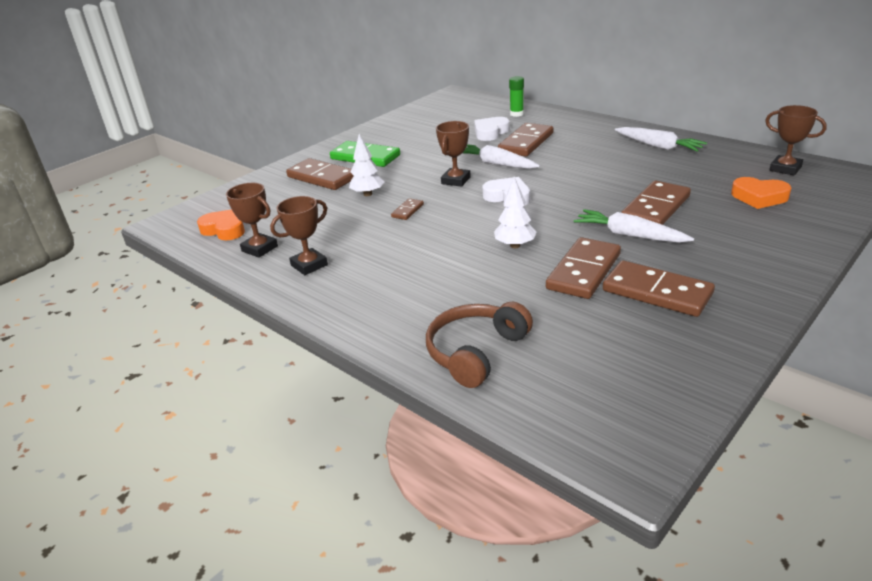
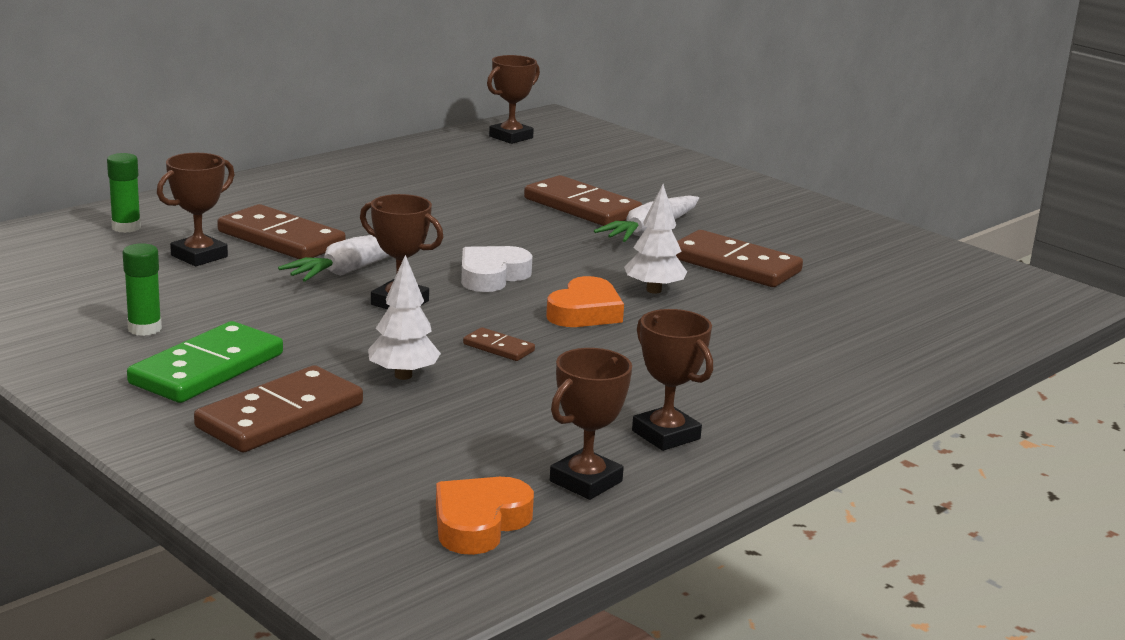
camera: 90 degrees left, 10 degrees down
(402, 140) = (144, 329): none -> green glue stick
(476, 352) = (909, 339): brown headphones -> none
(490, 132) = (199, 256): white heart -> brown trophy
(656, 292) = (789, 241): brown domino -> none
(658, 146) = (383, 172): white carrot -> none
(759, 197) = (581, 162): orange heart -> orange heart (585, 312)

